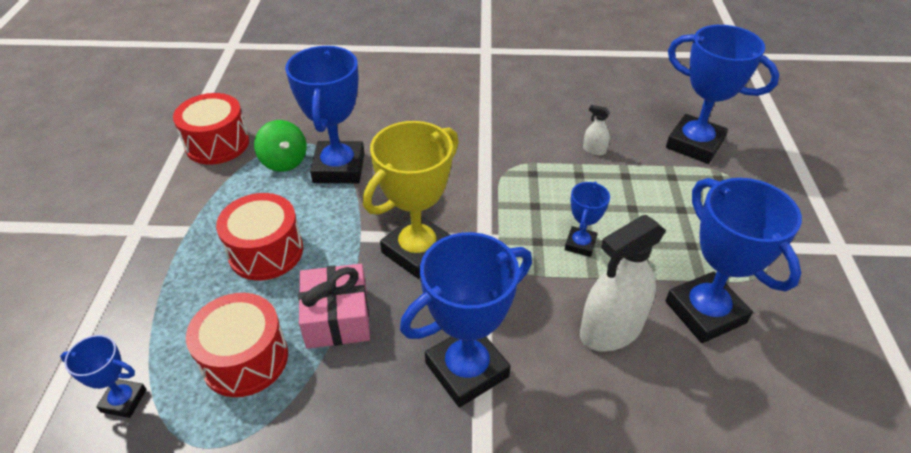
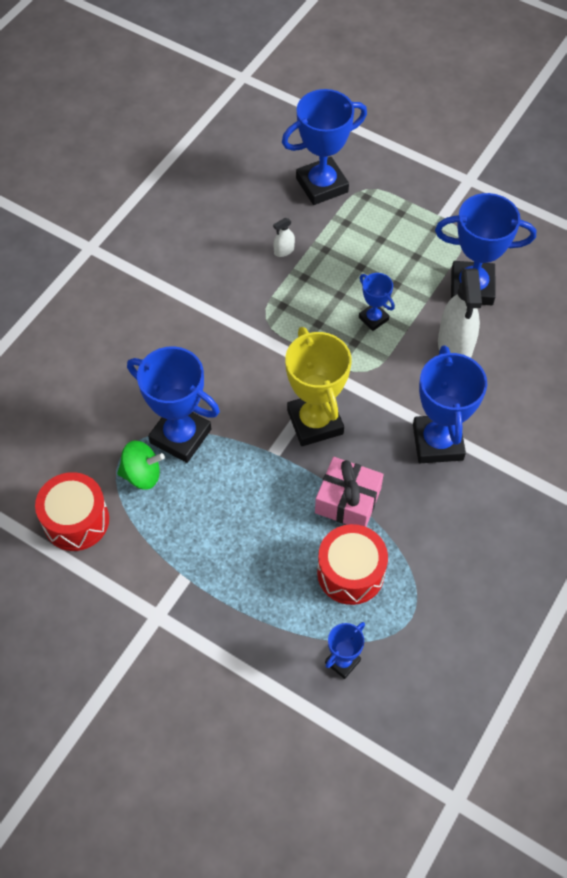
camera: 60 degrees left, 15 degrees up
(266, 252) = (249, 525): red drum -> none

